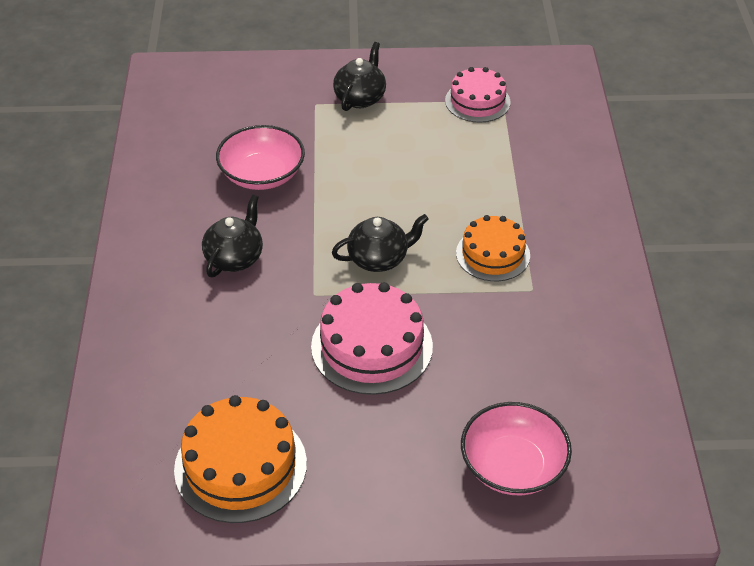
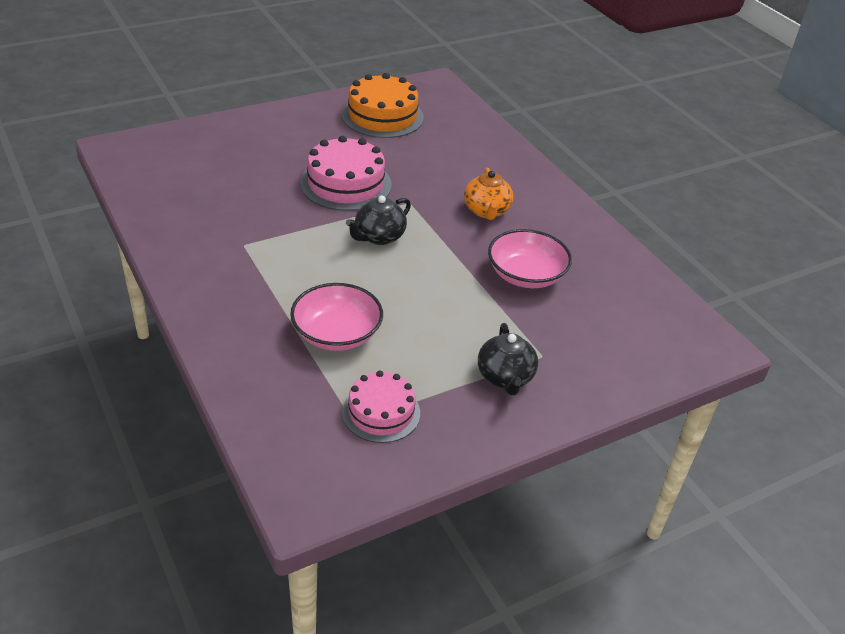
camera: 150 degrees right, 5 degrees down
(235, 258) = (486, 211): black teapot -> orange teapot
(493, 254) = (288, 263): orange cake -> none
(513, 466) = (217, 148): pink bowl -> pink bowl (336, 334)

